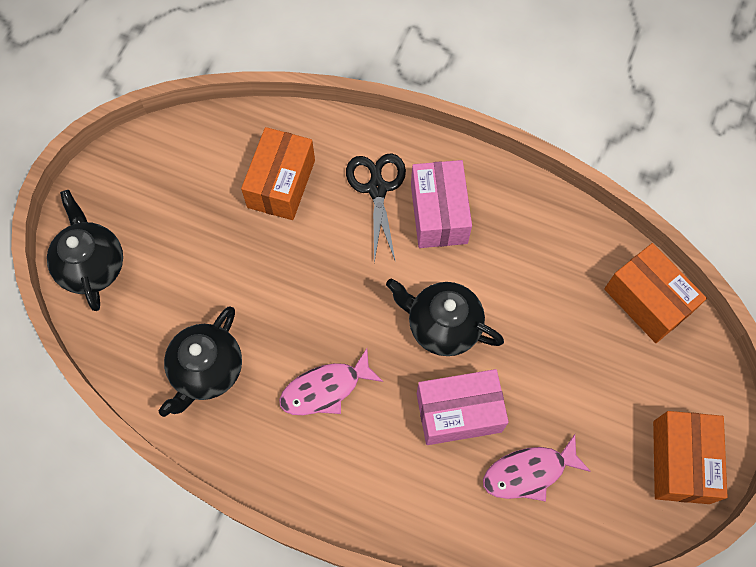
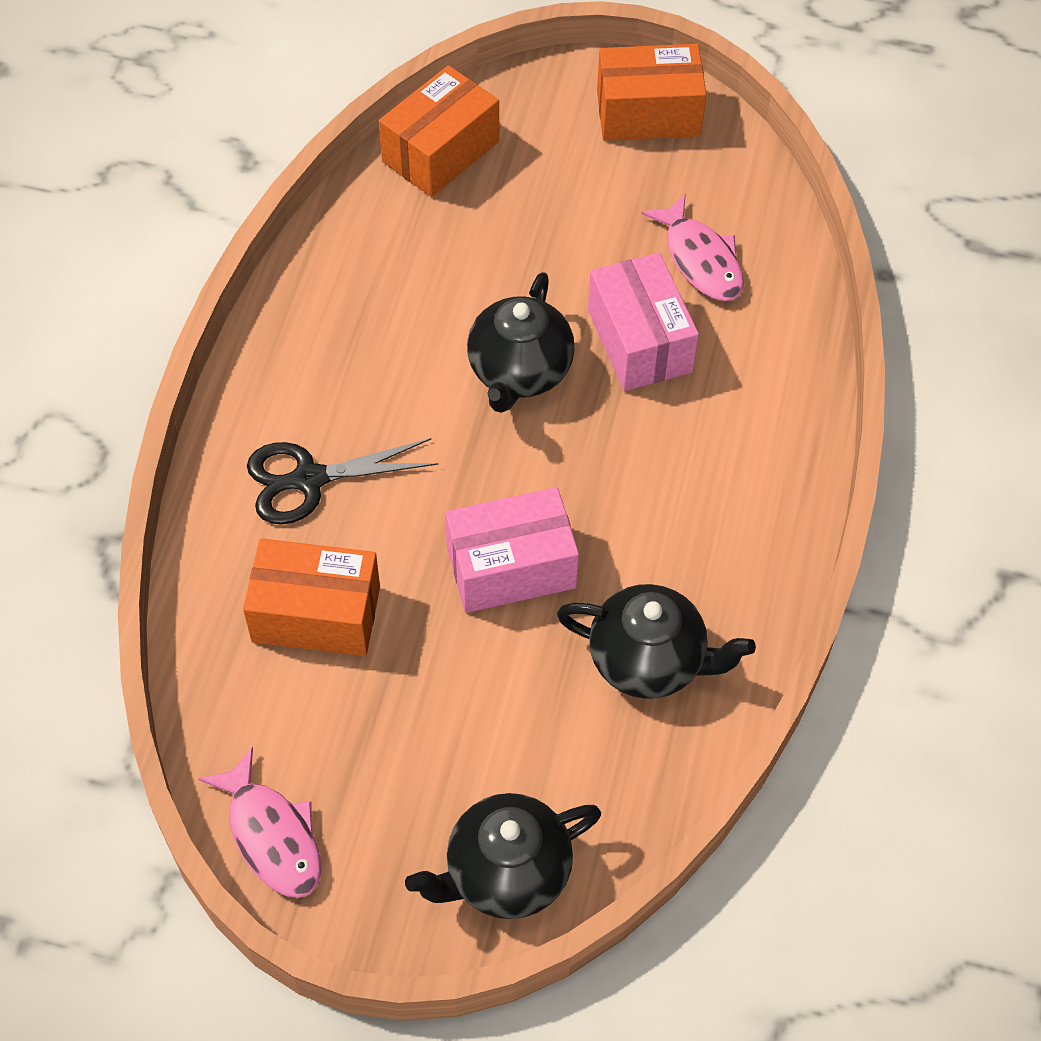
camera: 100 degrees left, 10 degrees down
(325, 389) = (642, 501): pink fish -> pink fish (272, 836)
(439, 213) = (342, 395): pink box -> pink box (511, 567)

